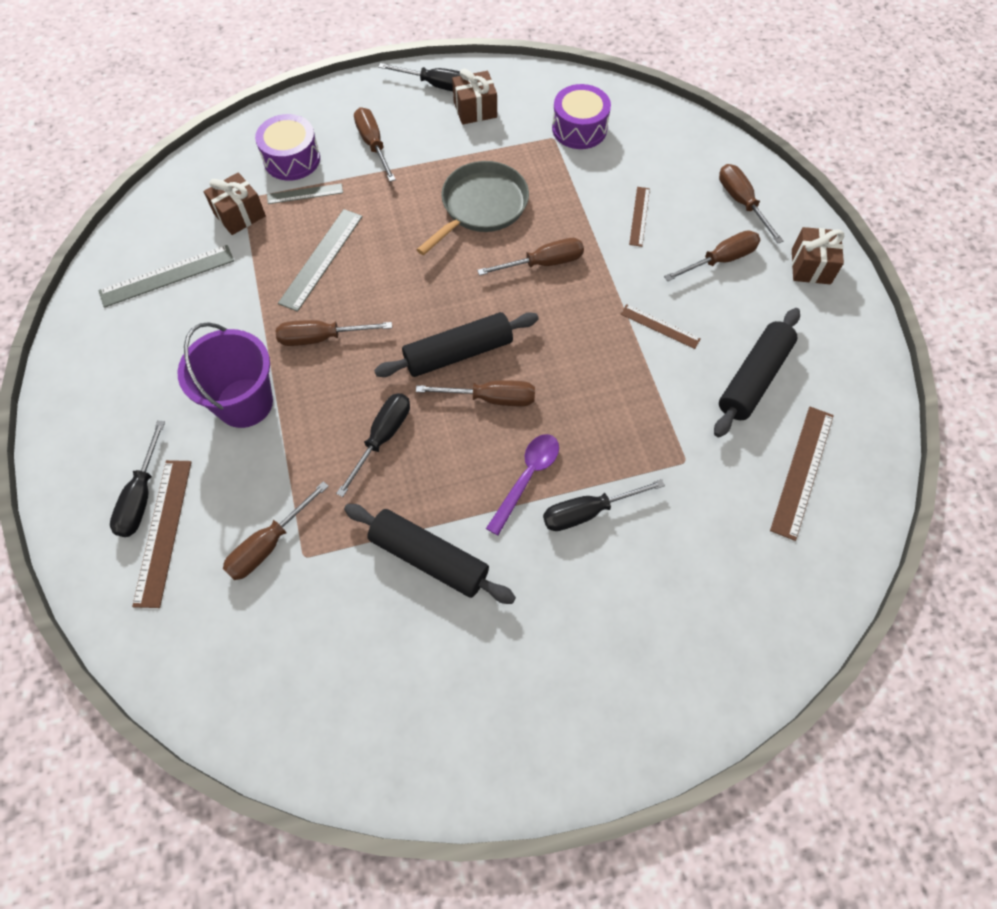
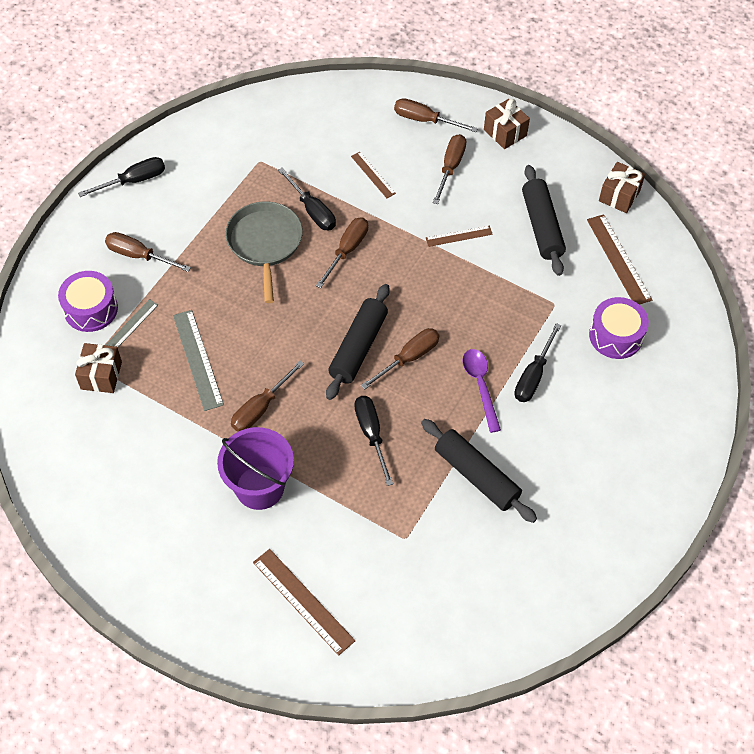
camera: 45 degrees left, 5 degrees down
(141, 496) = (263, 595): black screwdriver -> black screwdriver (312, 210)
(167, 276) = (101, 455): grey ruler -> none
(269, 544) = (376, 550): brown screwdriver -> none
(429, 558) = (476, 476): black rolling pin -> black rolling pin turned 60 degrees clockwise
(475, 110) = (182, 179): brown gift -> brown gift (619, 196)
(579, 129) = (270, 142): purple drum -> purple drum (616, 336)

